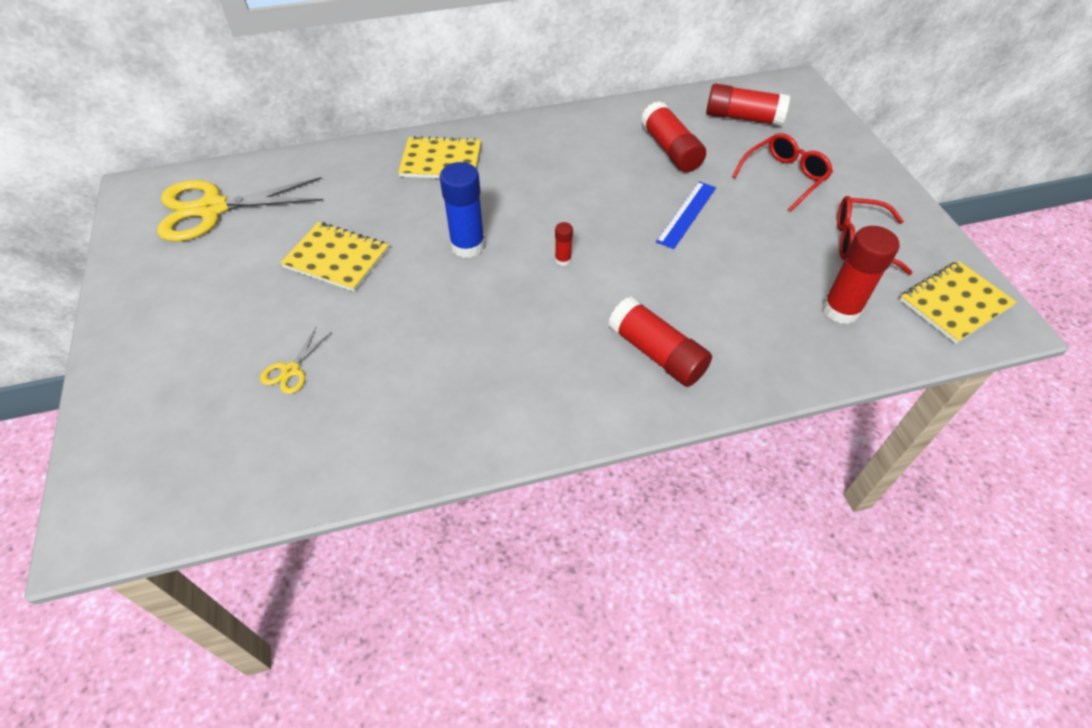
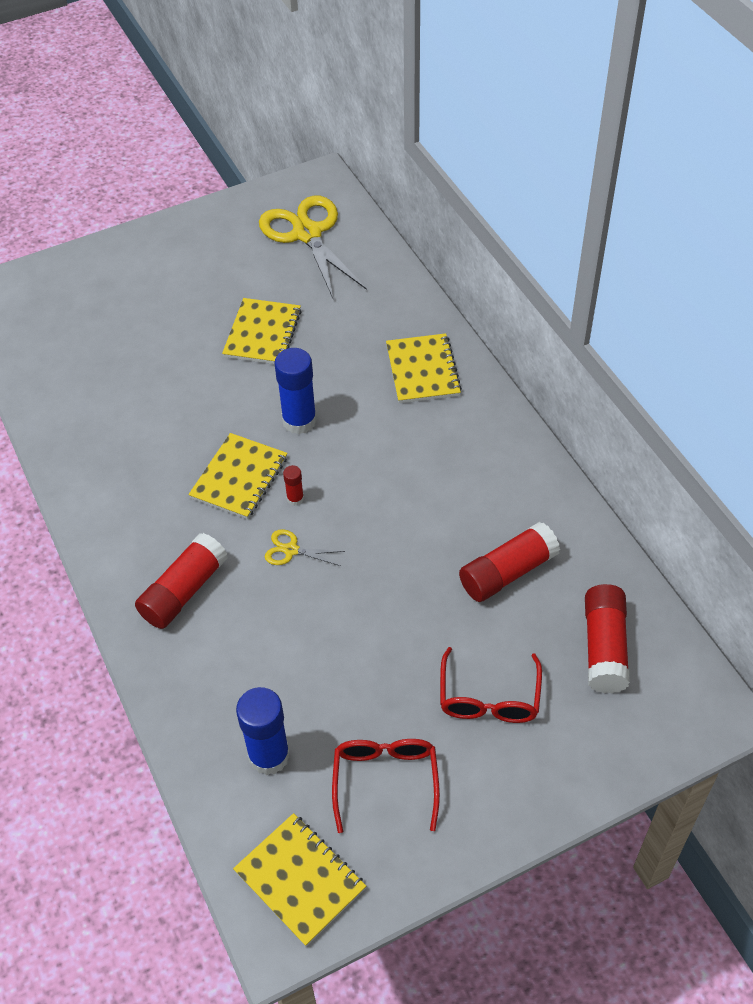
camera: 80 degrees right, 0 degrees up
(290, 370) = (132, 344): yellow scissors -> yellow scissors (291, 550)
(525, 296) = (239, 478): none -> yellow notebook
(686, 214) = (392, 599): blue ruler -> none
(784, 177) = (489, 697): red glasses -> red glasses turned 60 degrees clockwise
(841, 309) = (269, 755): red glue stick -> blue glue stick

